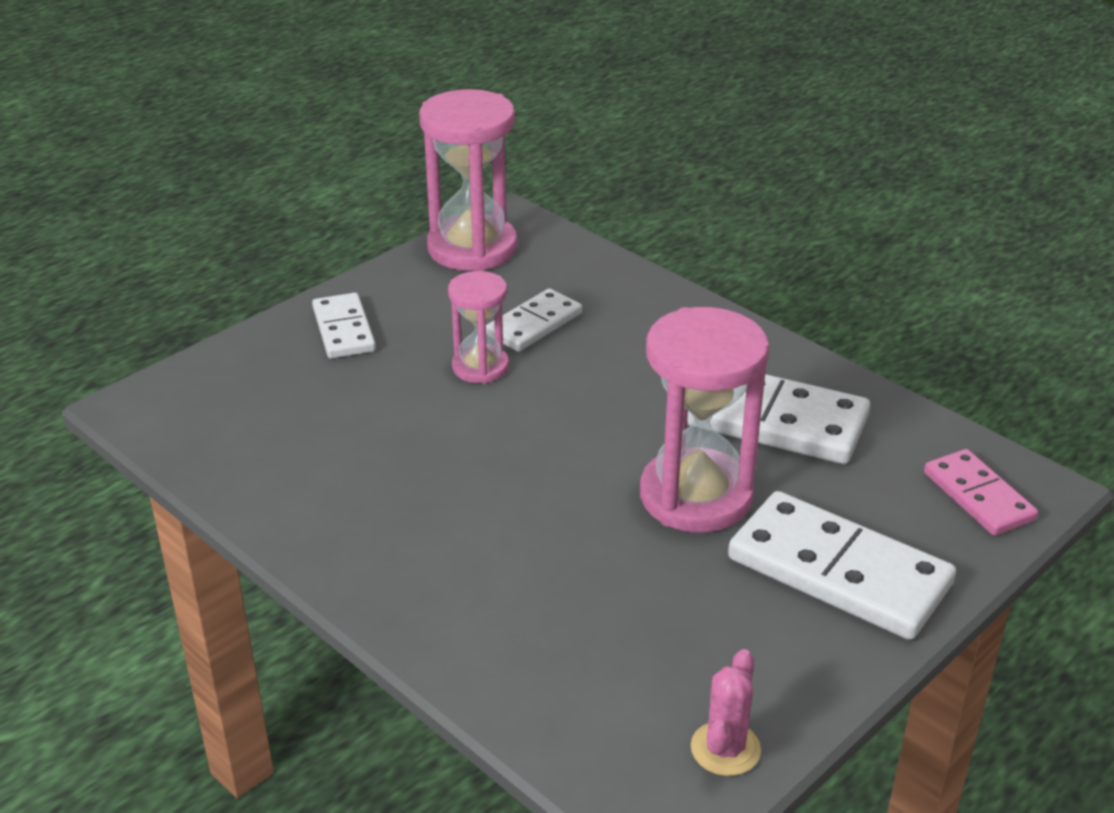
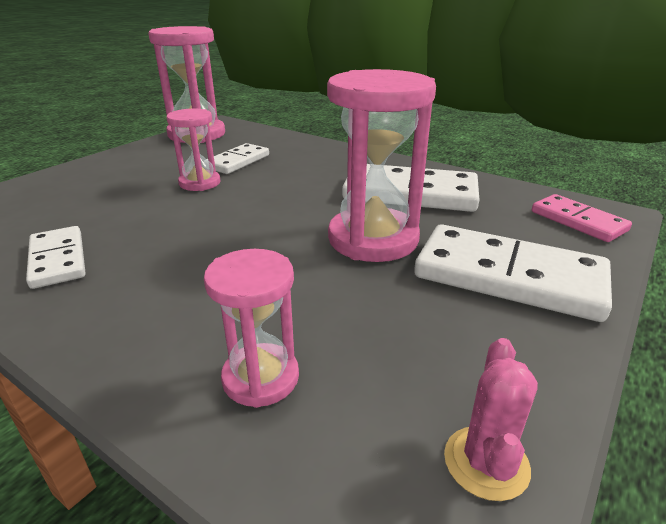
camera: 10 degrees left, 5 degrees down
(344, 330) = (102, 172): white domino -> white domino (58, 260)
(544, 653) = (261, 378): none -> pink hourglass

